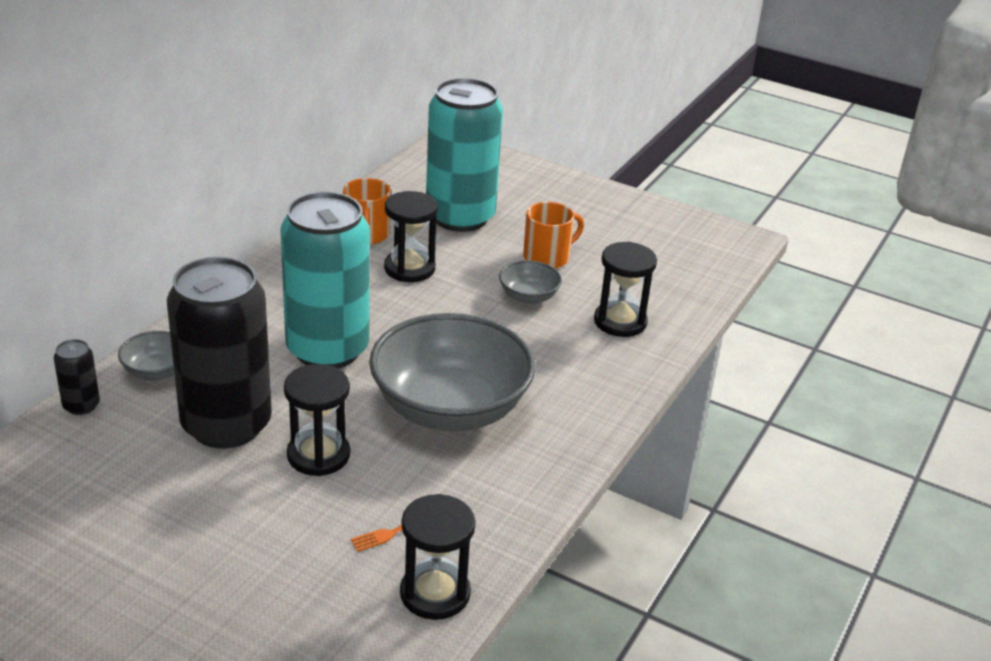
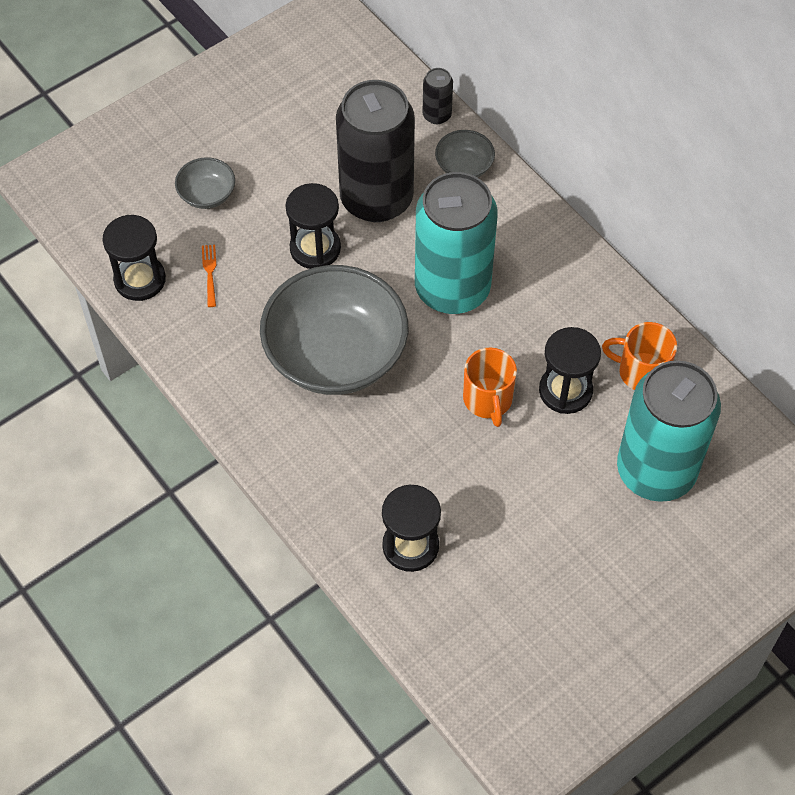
camera: 115 degrees right, 25 degrees up
(528, 296) = (482, 479): grey bowl -> grey bowl (207, 194)
(547, 257) = (549, 527): orange mug -> orange mug (488, 400)

